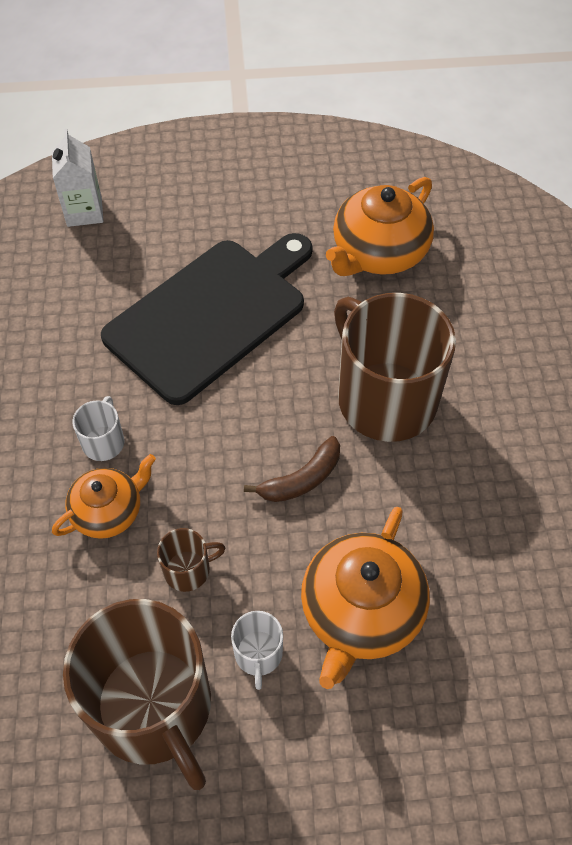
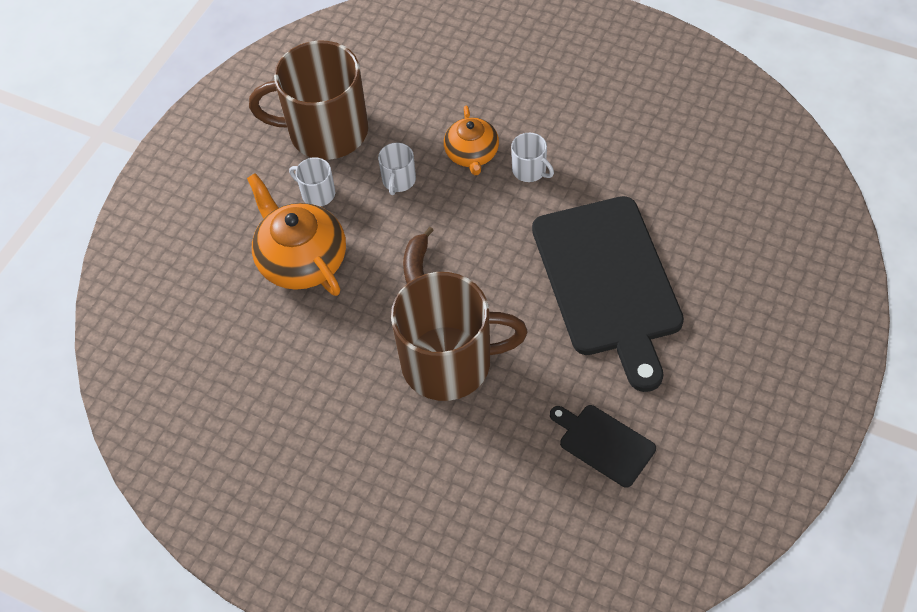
camera: 125 degrees right, 0 degrees up
(84, 212) = (783, 237): white carton -> none
(188, 570) = (398, 180): brown mug -> white mug
(378, 252) = (604, 443): orange teapot -> black cutting board

